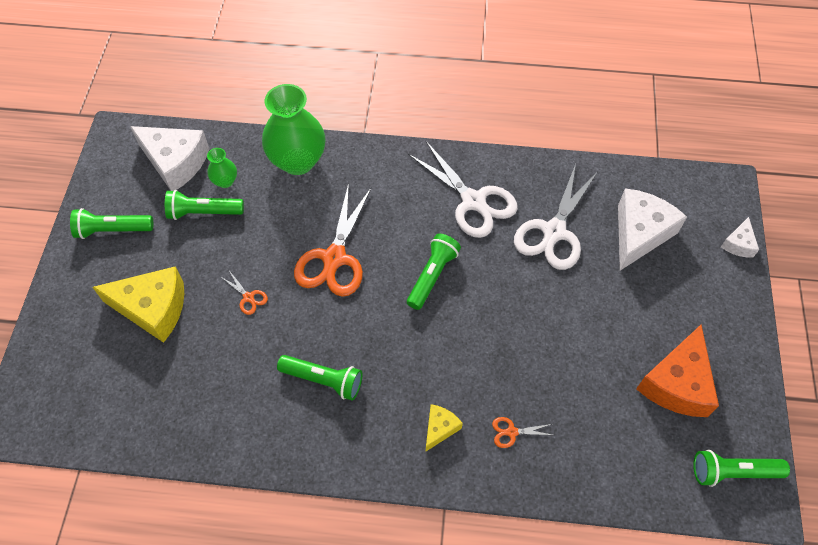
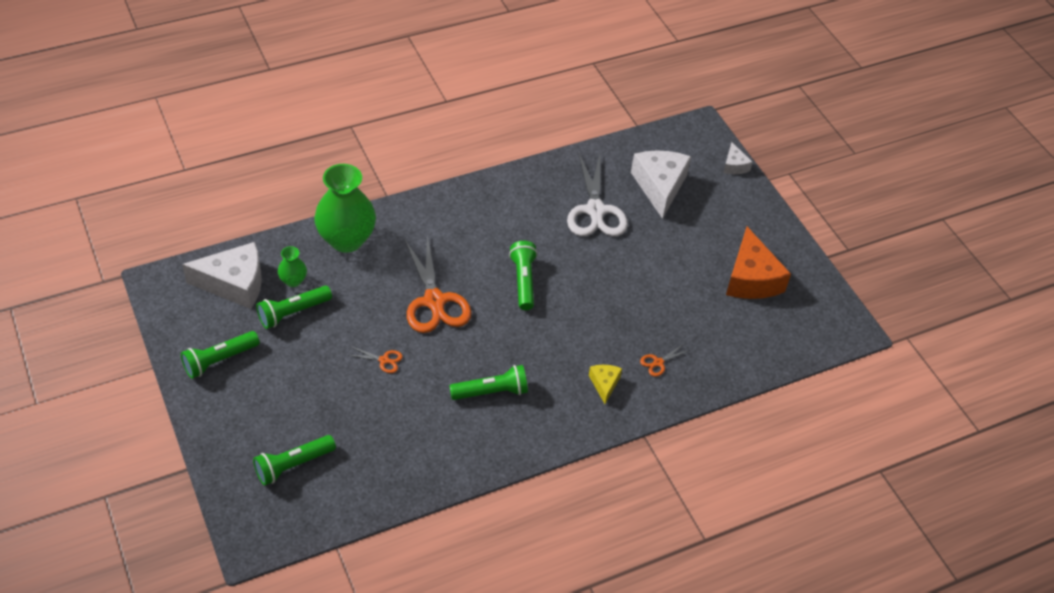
camera: 35 degrees left, 10 degrees down
(153, 308) = (306, 404): yellow cheese -> none
(473, 201) = (517, 213): white scissors -> none
(733, 472) = (822, 319): green flashlight -> green flashlight (293, 465)

